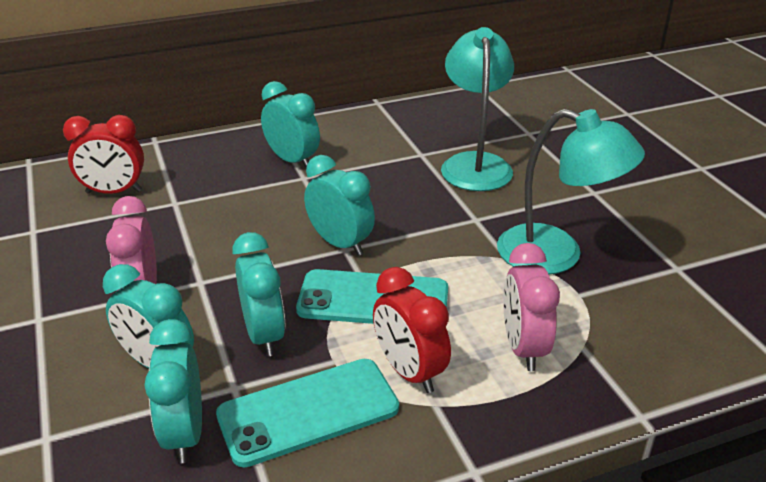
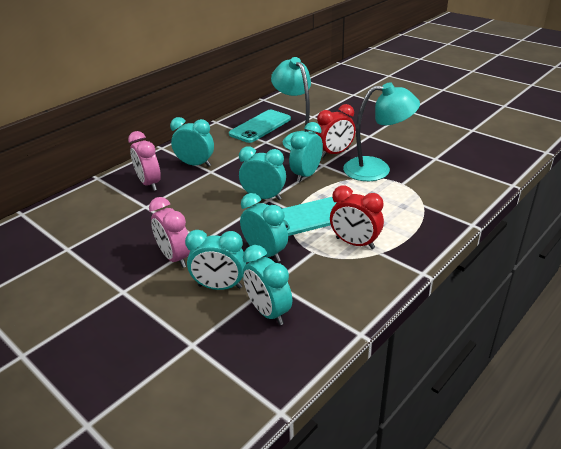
camera: 25 degrees left, 0 degrees up
(114, 192) = (99, 212): red clock -> red clock (335, 153)
(308, 411) = (322, 278): turquoise phone -> turquoise phone (260, 126)
(434, 228) = (306, 175): none -> turquoise clock
(523, 348) = (398, 214): pink clock -> pink clock (149, 184)

